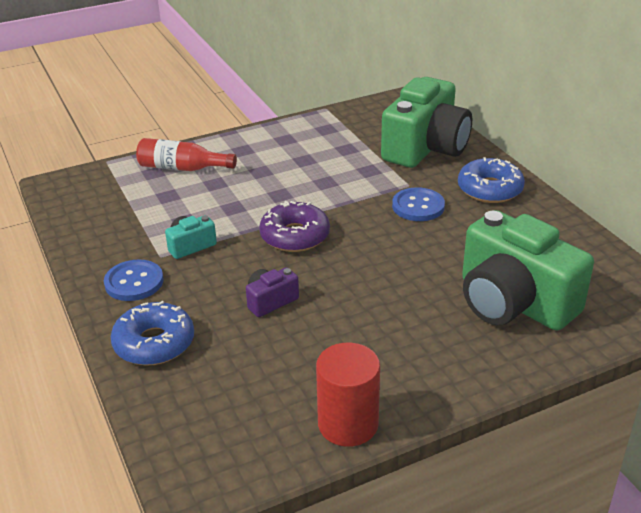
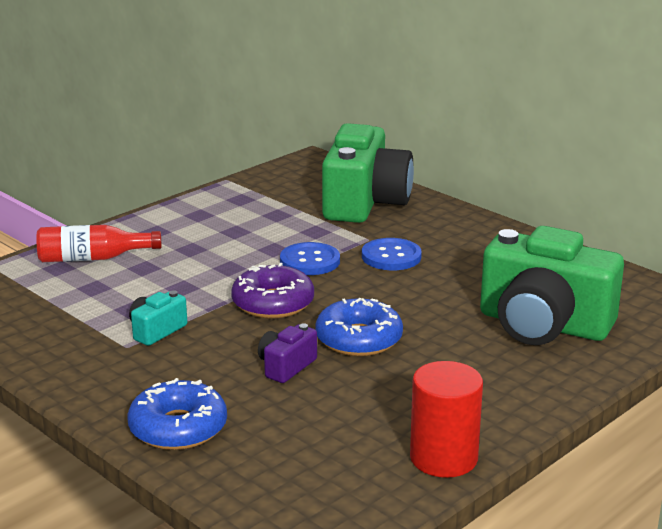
camera: 20 degrees left, 10 degrees down
(134, 282) = (112, 376): blue button -> blue button (310, 261)
(489, 189) = (457, 231): blue donut -> blue donut (359, 339)

